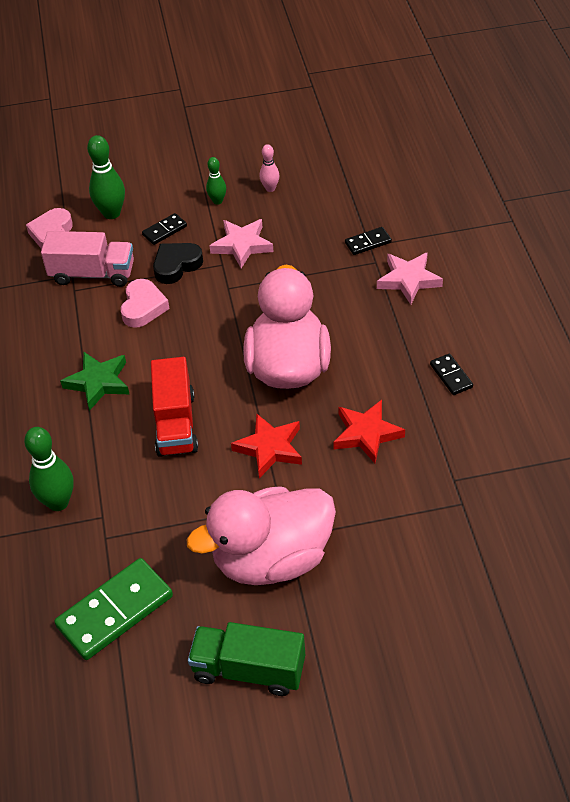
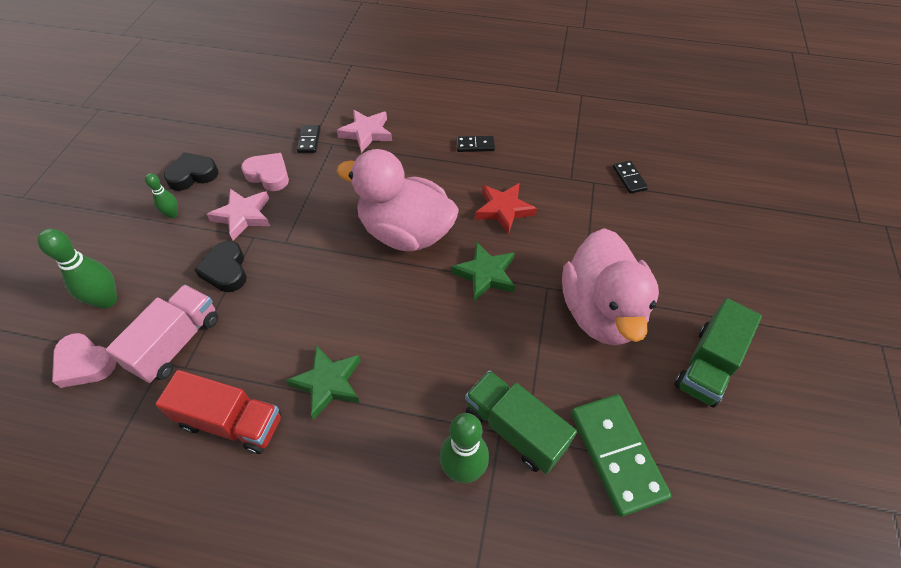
camera: 70 degrees left, 5 degrees up
(109, 526) = (515, 429): none -> green truck
(143, 307) = (258, 314): pink heart -> pink heart (268, 175)
(164, 230) = (172, 265): black domino -> black domino (629, 178)
(175, 424) = (420, 333): red truck -> red truck (231, 422)
(270, 188) = (193, 175): pink bowling pin -> black heart
(270, 448) = (485, 274): red star -> green star

